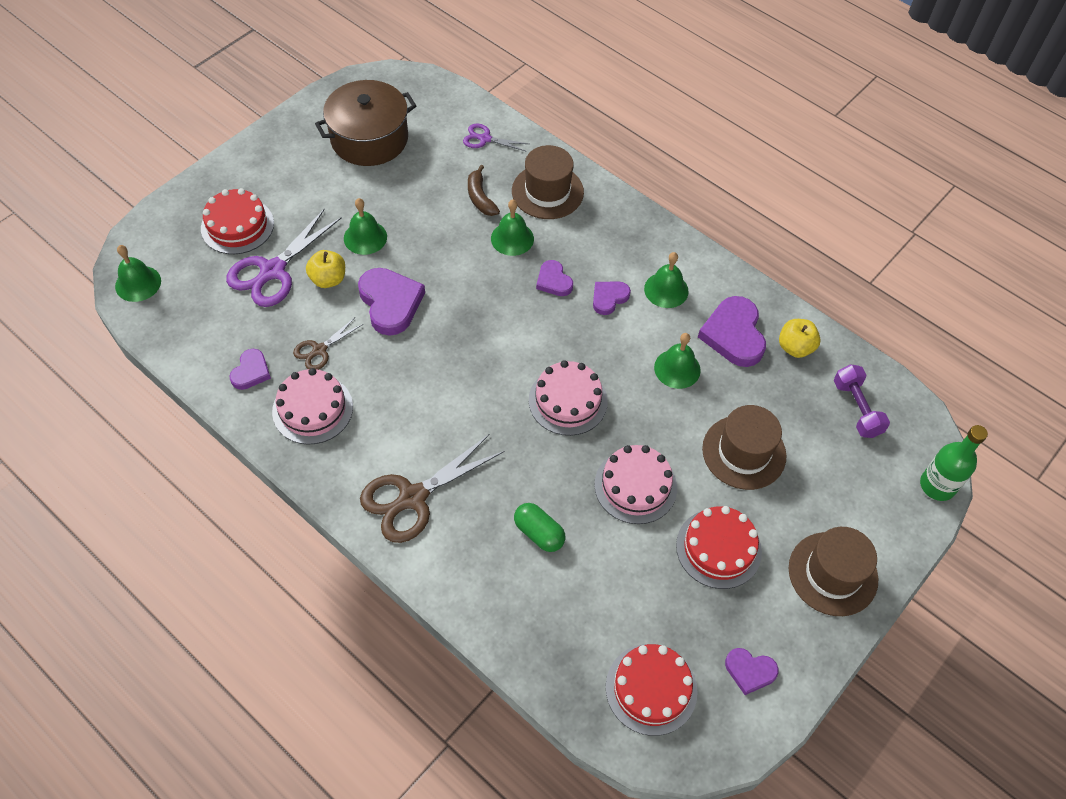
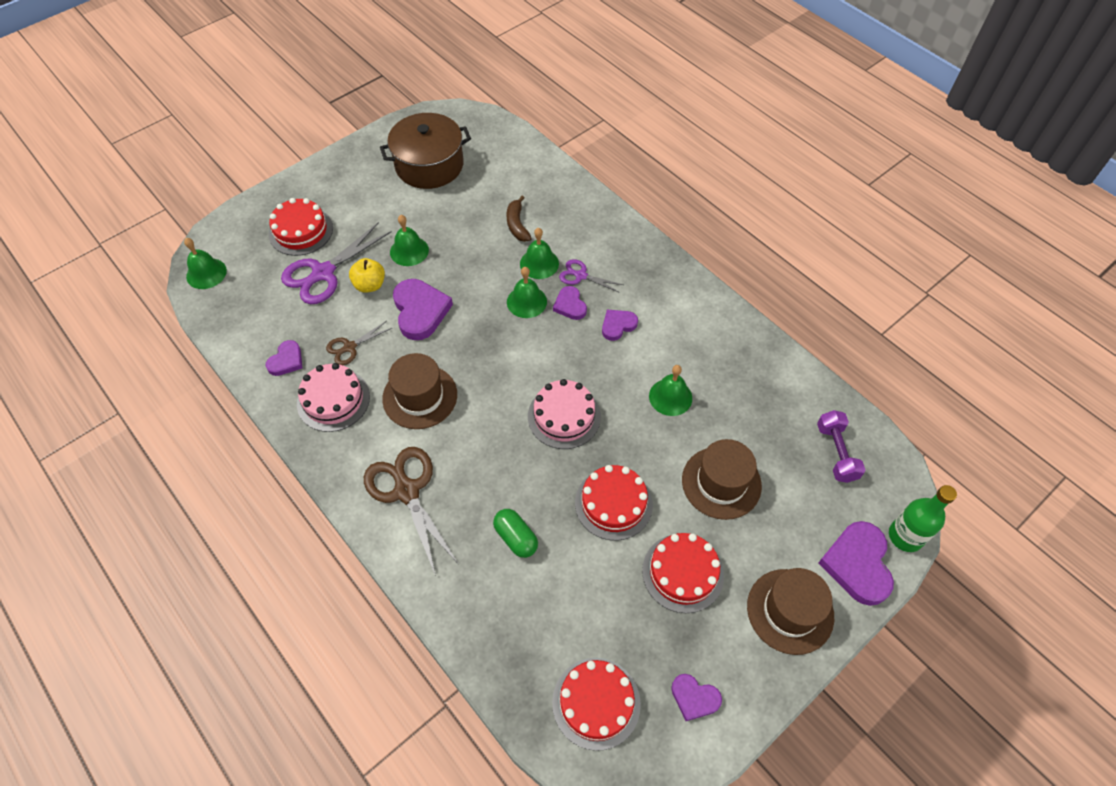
camera: 10 degrees right, 0 degrees up
(413, 498) = (407, 491): brown scissors -> brown scissors turned 90 degrees clockwise
(485, 139) = (530, 173): purple scissors -> purple scissors (581, 276)
(547, 192) = (578, 224): brown hat -> brown hat (420, 396)
(635, 486) = (613, 503): pink cake -> red cake
(666, 290) = (672, 323): green bell -> green bell (526, 301)
(734, 334) = (728, 370): purple heart -> purple heart (857, 564)
(795, 347) = (785, 388): yellow apple -> none

